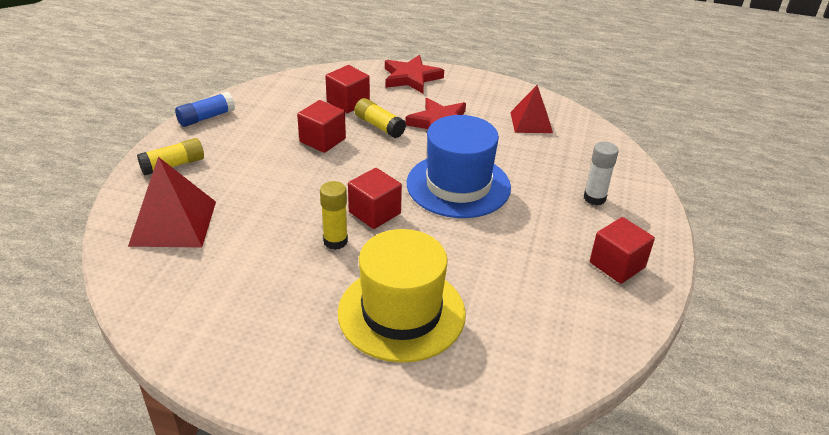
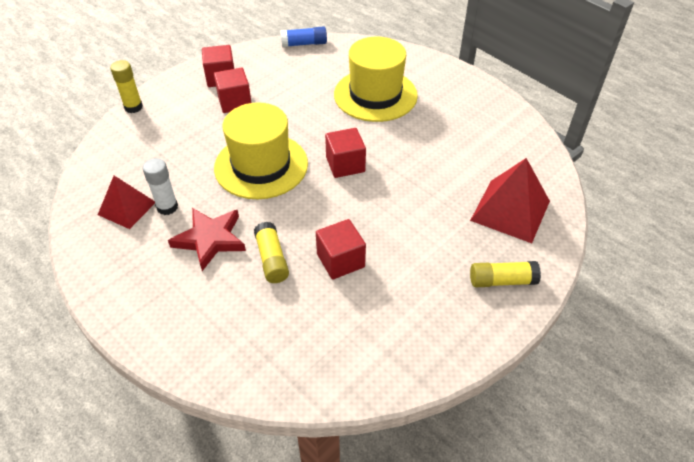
camera: 150 degrees left, 10 degrees up
(206, 117) = (451, 349): blue glue stick -> blue glue stick (304, 44)
(335, 241) = (389, 152): yellow glue stick -> yellow glue stick (133, 107)
(348, 102) = (277, 312): red cube -> red cube (235, 102)
(411, 78) = (171, 330): red star -> none
(458, 185) = (261, 165): blue hat -> yellow hat
(594, 198) = (175, 120): white glue stick -> white glue stick (167, 207)

